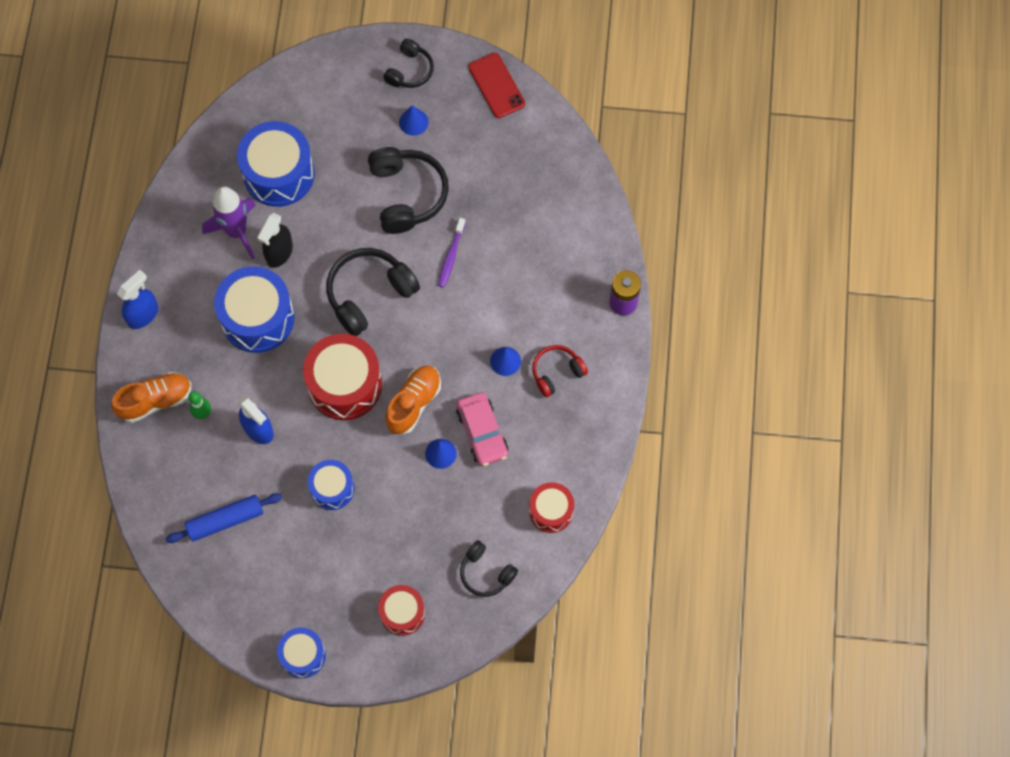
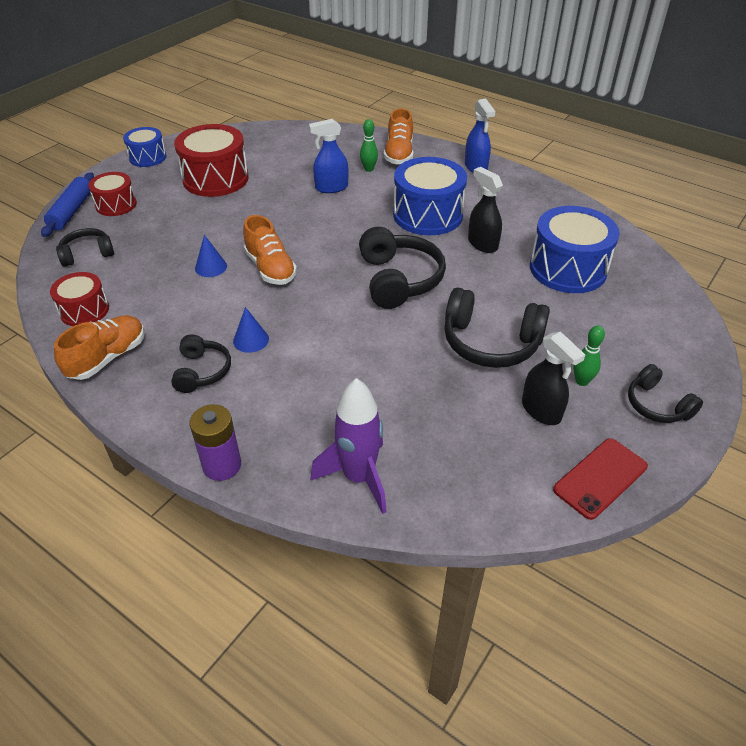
camera: 120 degrees right, 25 degrees down
(225, 520) = (278, 156): blue rolling pin -> blue rolling pin (71, 211)
(236, 231) = (520, 228): purple rocket -> purple rocket (358, 477)
(332, 488) = (247, 205): blue drum -> none
(345, 384) = (326, 238): red drum -> red drum (215, 179)
(413, 122) = (581, 381): blue cone -> green bowling pin
(451, 256) = (395, 347): purple toothbrush -> none
(458, 137) = (541, 411): none -> black spray bottle
(482, 432) = (201, 297): pink car -> none
(496, 85) = (600, 478): red phone -> red phone turned 45 degrees counterclockwise
(556, 372) = (202, 371): red headphones -> black headphones
(585, 449) = (108, 358): none -> orange shoe

